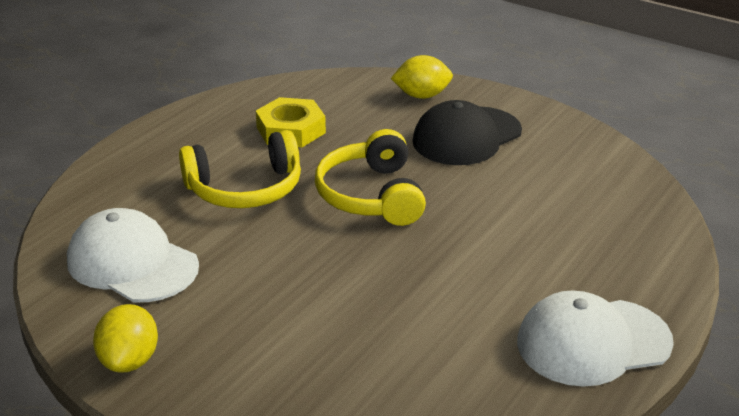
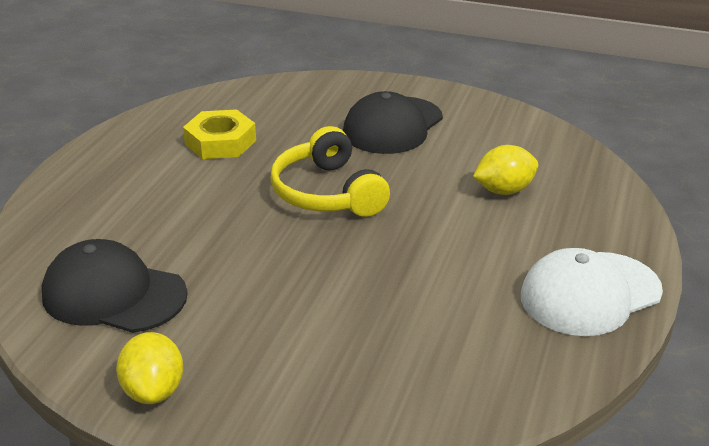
camera: 15 degrees left, 0 degrees up
(132, 263) = (113, 294): white cap -> black cap
(245, 189) = (199, 204): yellow headphones -> none
(422, 96) = (334, 94): yellow lemon -> yellow lemon (504, 190)

